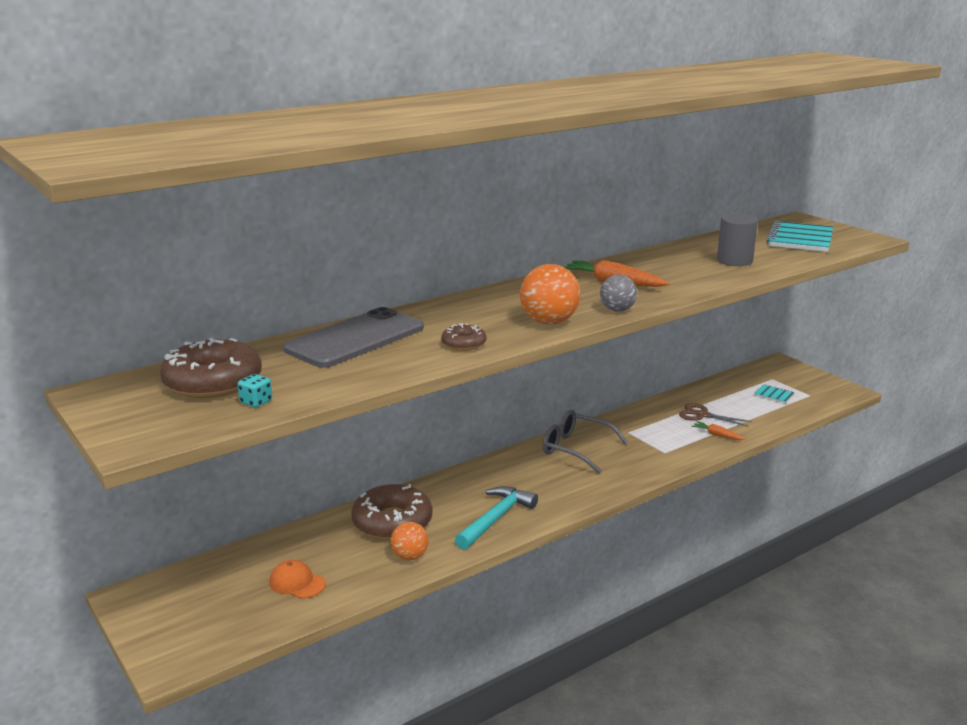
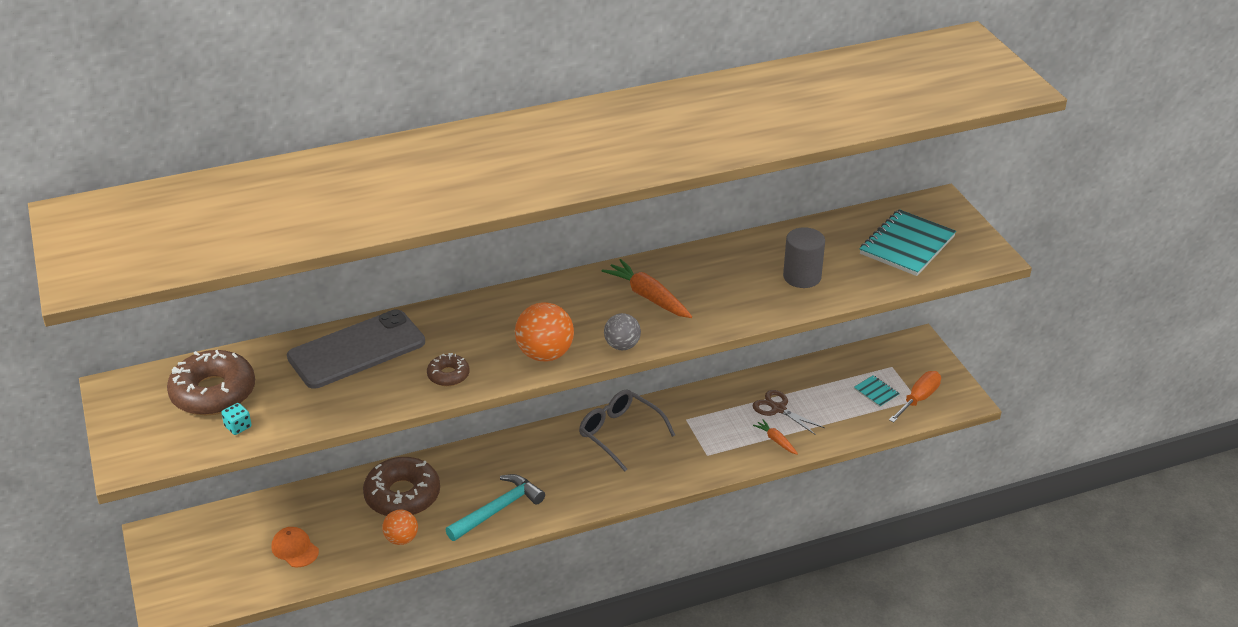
camera: 15 degrees right, 15 degrees up
(811, 394) = (918, 399): none -> orange screwdriver

